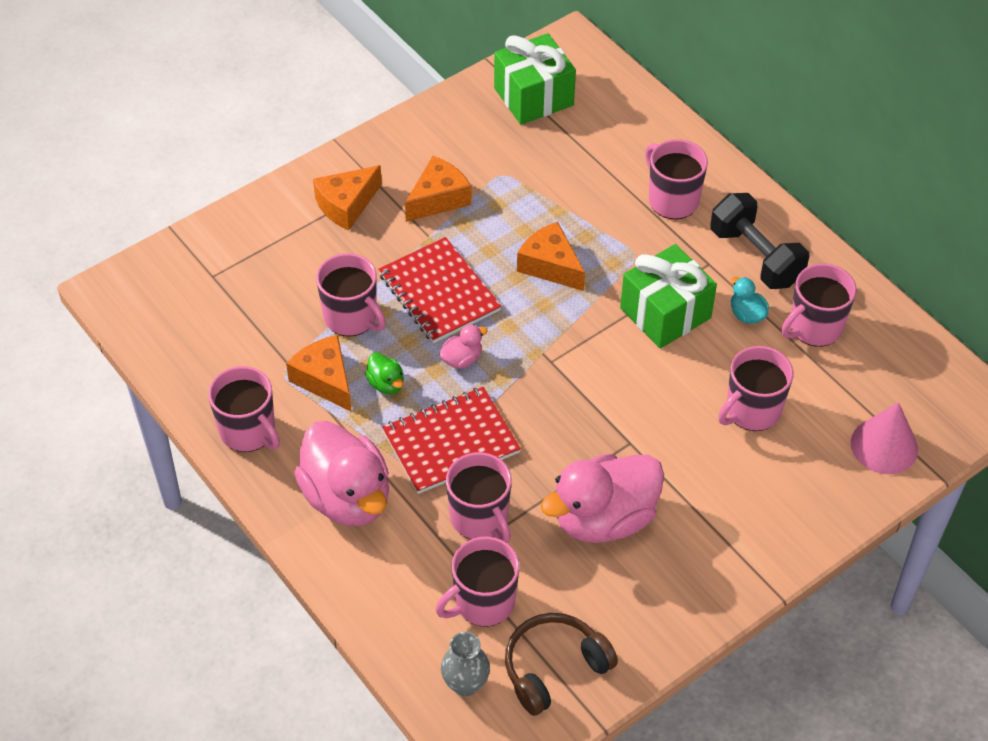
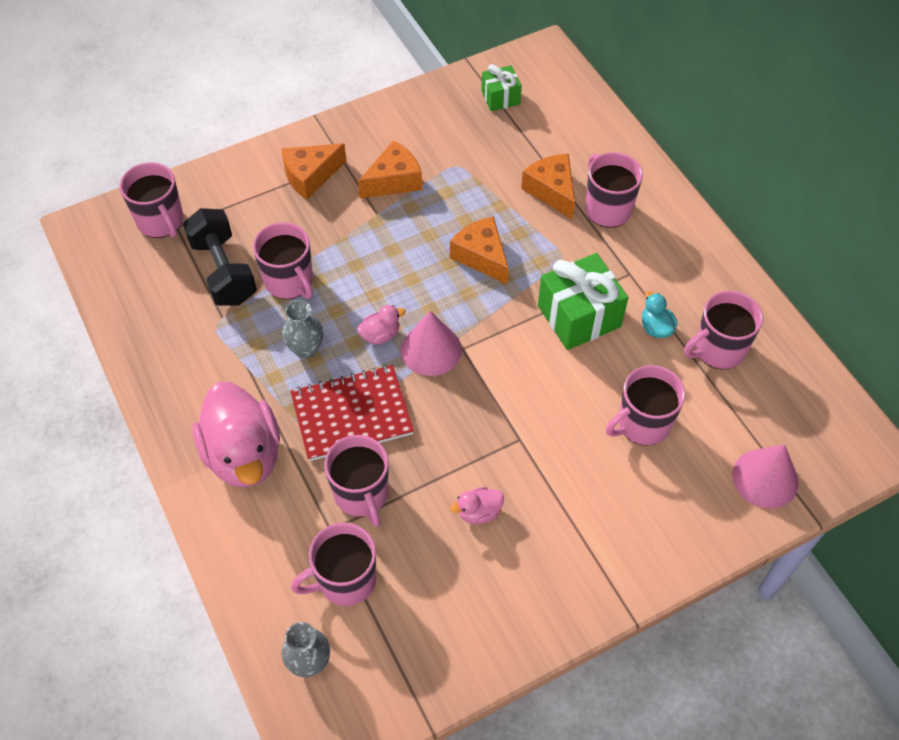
camera: 10 degrees right, 5 degrees up
(248, 431) = (170, 377): pink mug -> pink mug (161, 221)
(325, 380) = (251, 337): orange cheese -> orange cheese (552, 191)
(386, 384) = (306, 349): green duck -> grey vase
(439, 292) = (374, 268): red notebook -> none
(518, 367) = (431, 349): none -> pink cone
(533, 96) = (500, 97): green gift -> green gift, size x0.57
(554, 668) = (398, 659): brown headphones -> none
(604, 518) = (478, 512): pink duck -> pink duck, size x0.43
(755, 257) = (674, 273): black dumbbell -> black dumbbell (223, 271)

